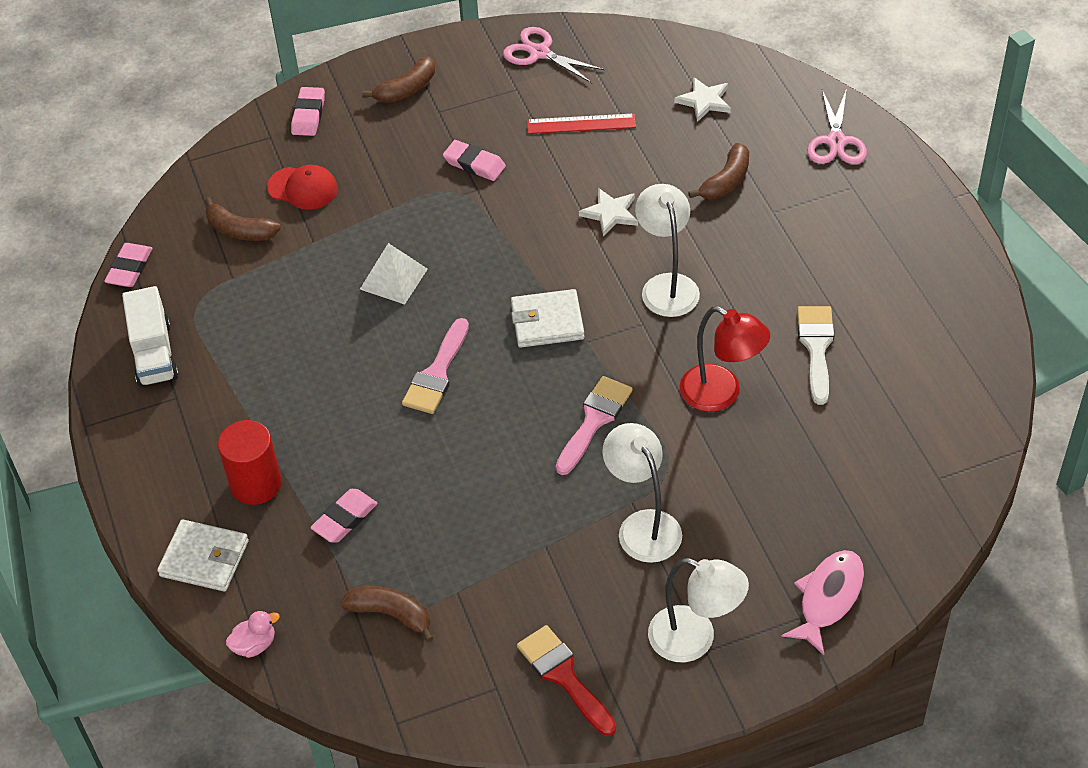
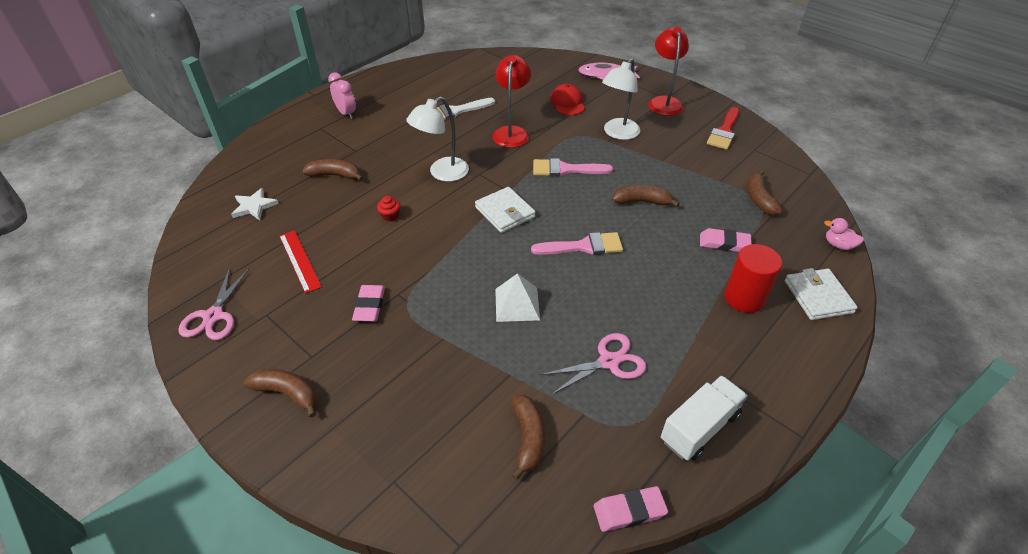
camera: 120 degrees left, 5 degrees down
(303, 188) = (451, 414): red cap -> red cap (567, 103)
(308, 115) = (349, 461): pink eraser -> none
(475, 473) = (641, 201): none -> brown banana
(610, 213) = (390, 216): white star -> red cupcake
(695, 640) = (664, 102): white lamp -> red lamp
(836, 141) = (279, 142): pink scissors -> pink scissors (608, 362)
(878, 222) = (346, 113): none -> pink clock

